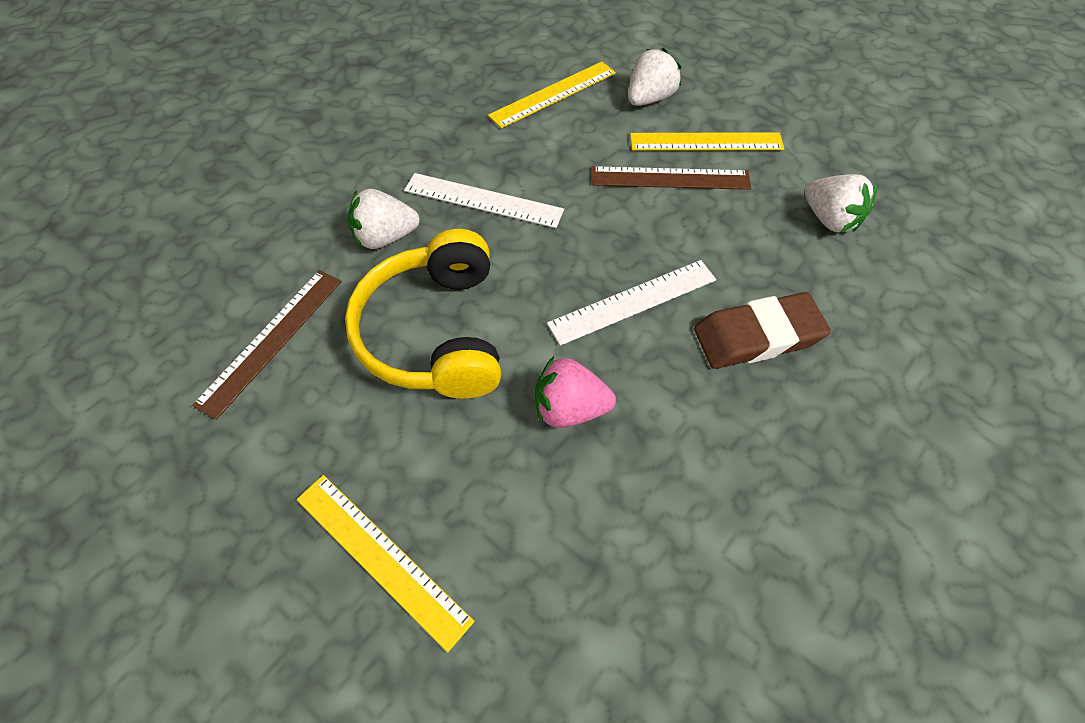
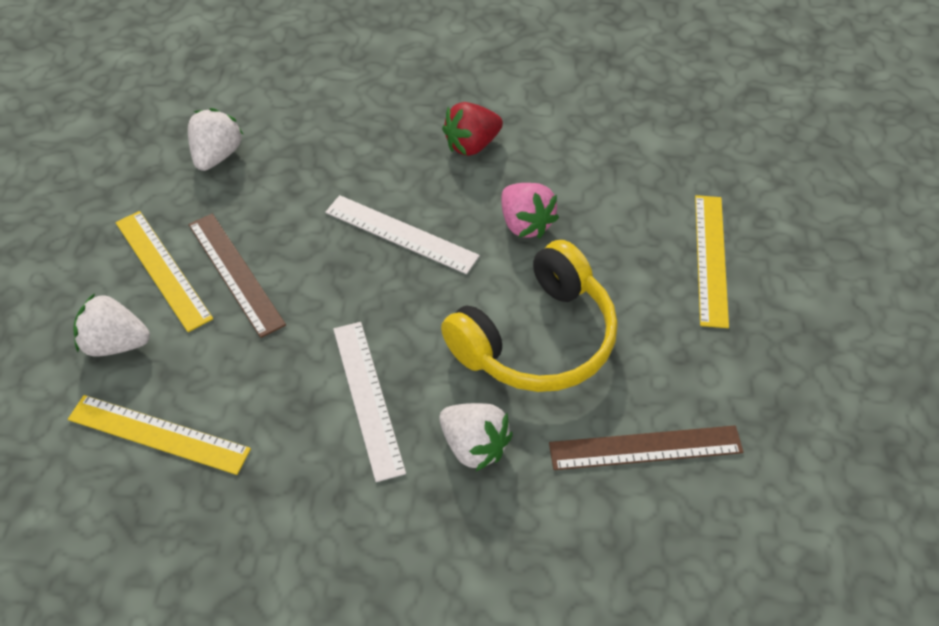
camera: 125 degrees left, 5 degrees down
(720, 431) = (472, 145): none -> red strawberry
(757, 336) = (376, 155): brown eraser -> none

